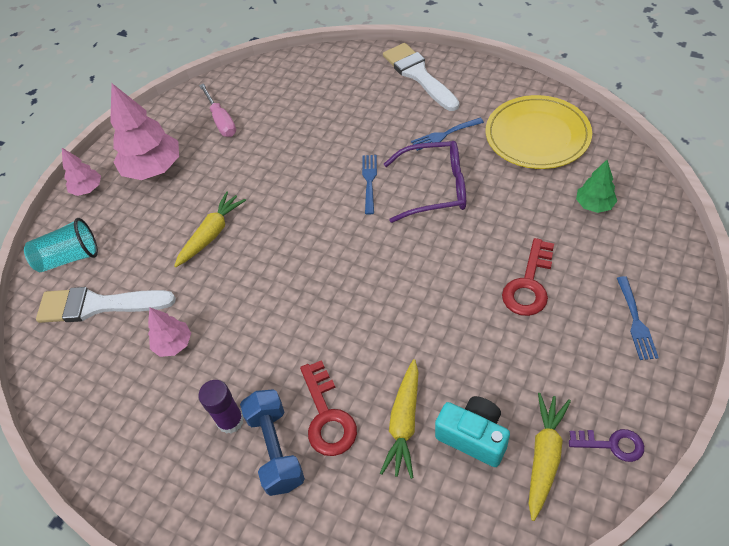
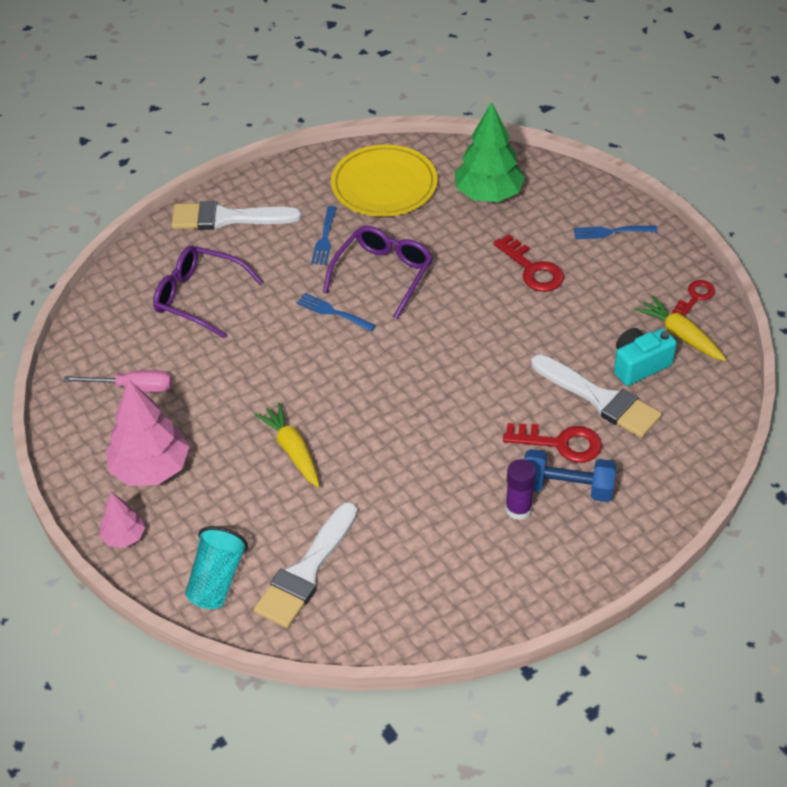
camera: 65 degrees left, 5 degrees down
(174, 344) = (405, 524): pink tree -> none
(328, 105) = (199, 297): none -> purple glasses
(404, 423) = (600, 399): yellow carrot -> white brush
(594, 205) = (488, 194): green tree -> green tree, size x1.88
(612, 444) = (695, 297): purple key -> red key
(636, 321) = (611, 232): blue fork -> blue fork turned 150 degrees clockwise

